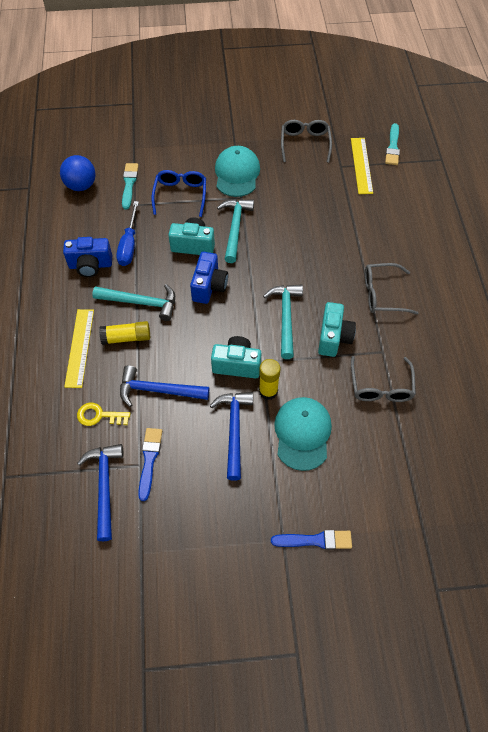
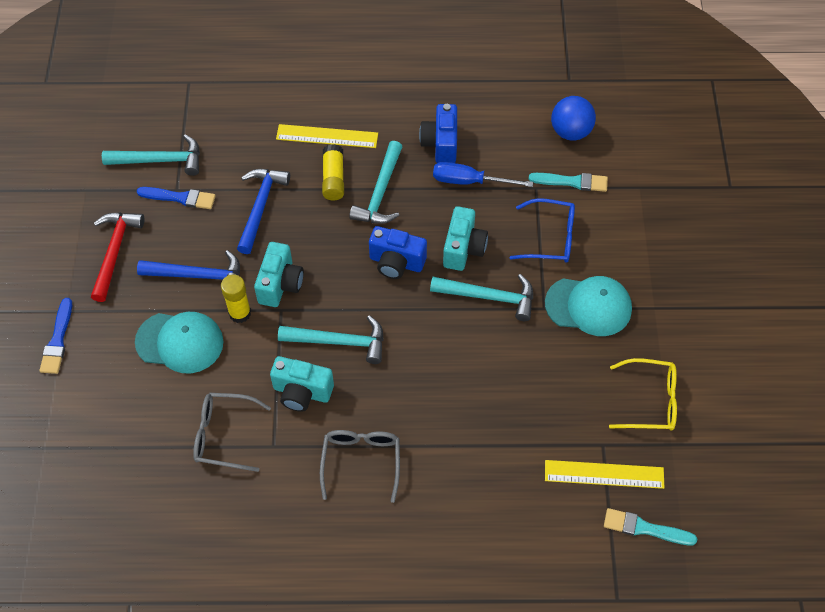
camera: 95 degrees right, 0 degrees up
(99, 415) = (240, 155): yellow key -> none
(104, 486) = (160, 160): blue hammer -> turquoise hammer
(214, 508) = (114, 252): none -> red hammer
(305, 144) = (650, 401): grey glasses -> yellow glasses

